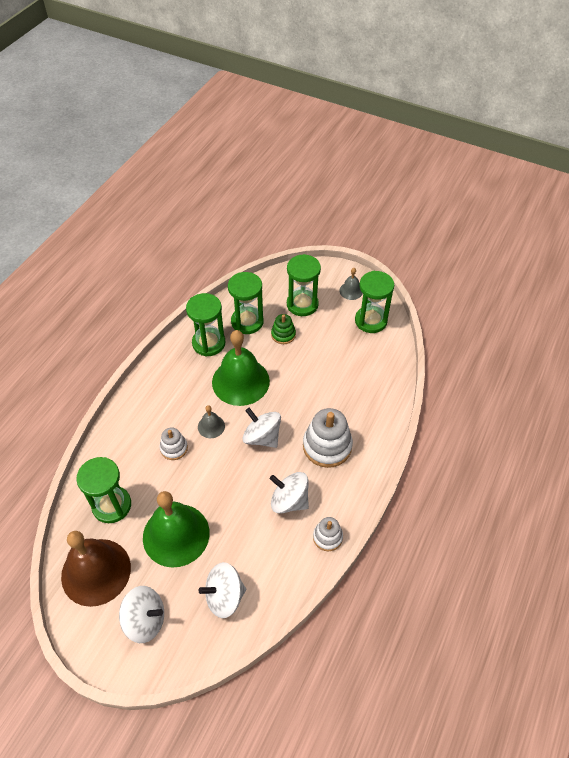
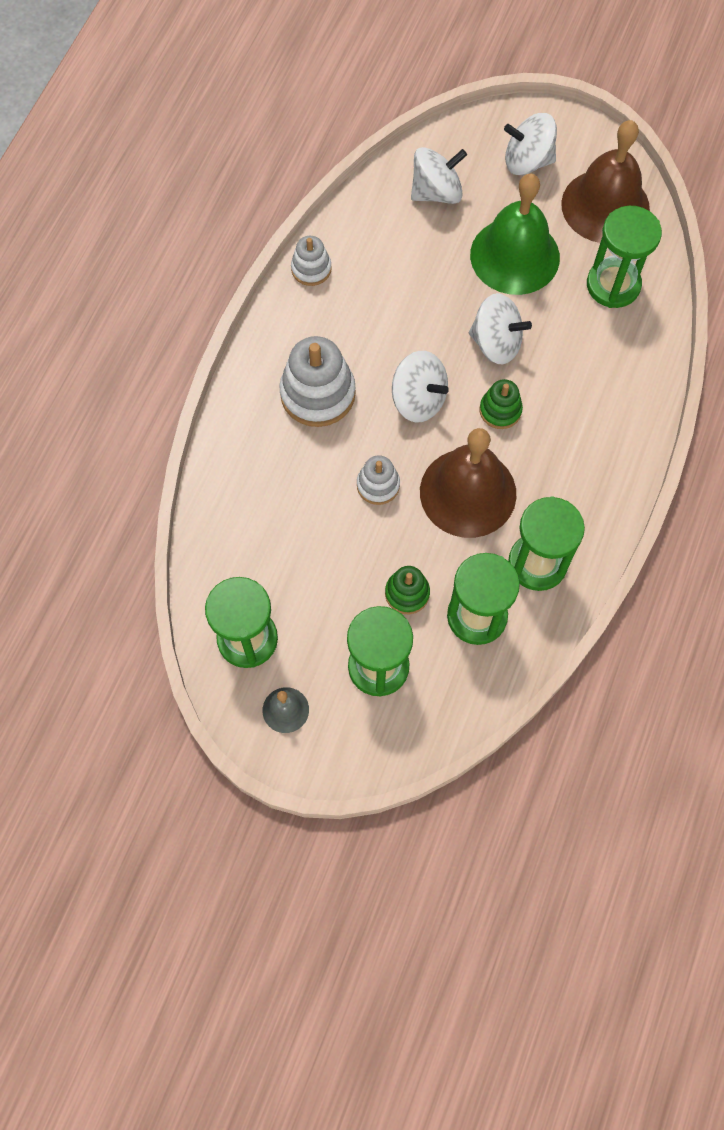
camera: 175 degrees right, 15 degrees up
(174, 448) = (549, 372): white stacking toy -> white stacking toy (378, 485)
(211, 426) = (500, 410): grey bell -> green stacking toy
(240, 381) = (468, 492): green bell -> brown bell
(289, 501) = (367, 311): white spinning top -> white spinning top (496, 343)

